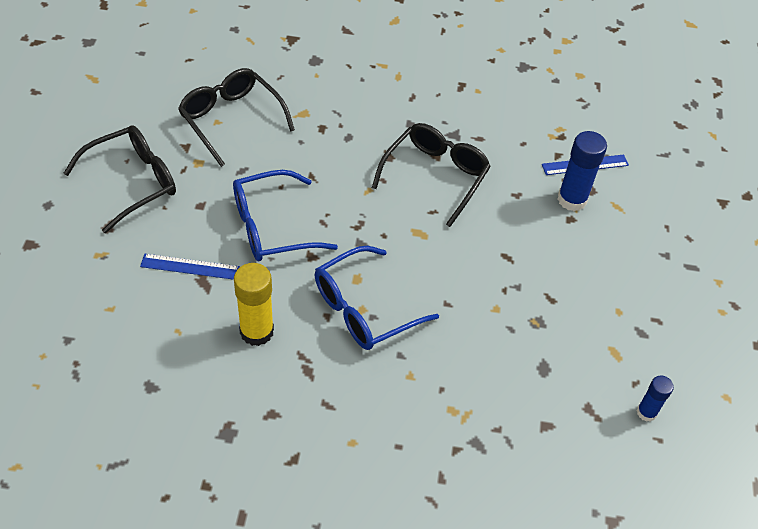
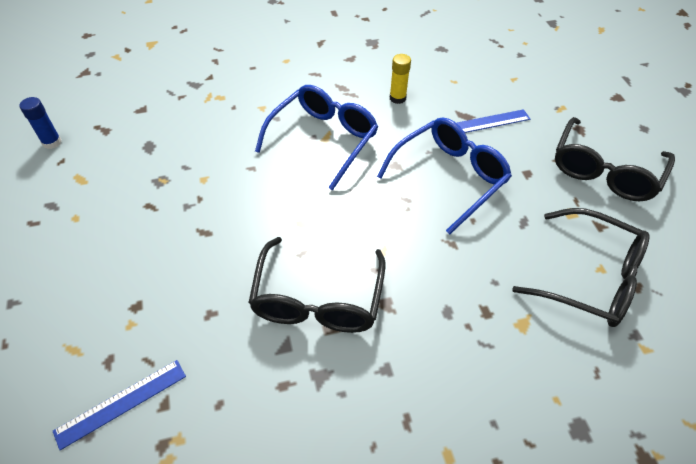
camera: 160 degrees right, 0 degrees up
(256, 331) = (397, 98): yellow glue stick -> yellow glue stick, size x0.59
(572, 199) = (136, 335): blue glue stick -> none

